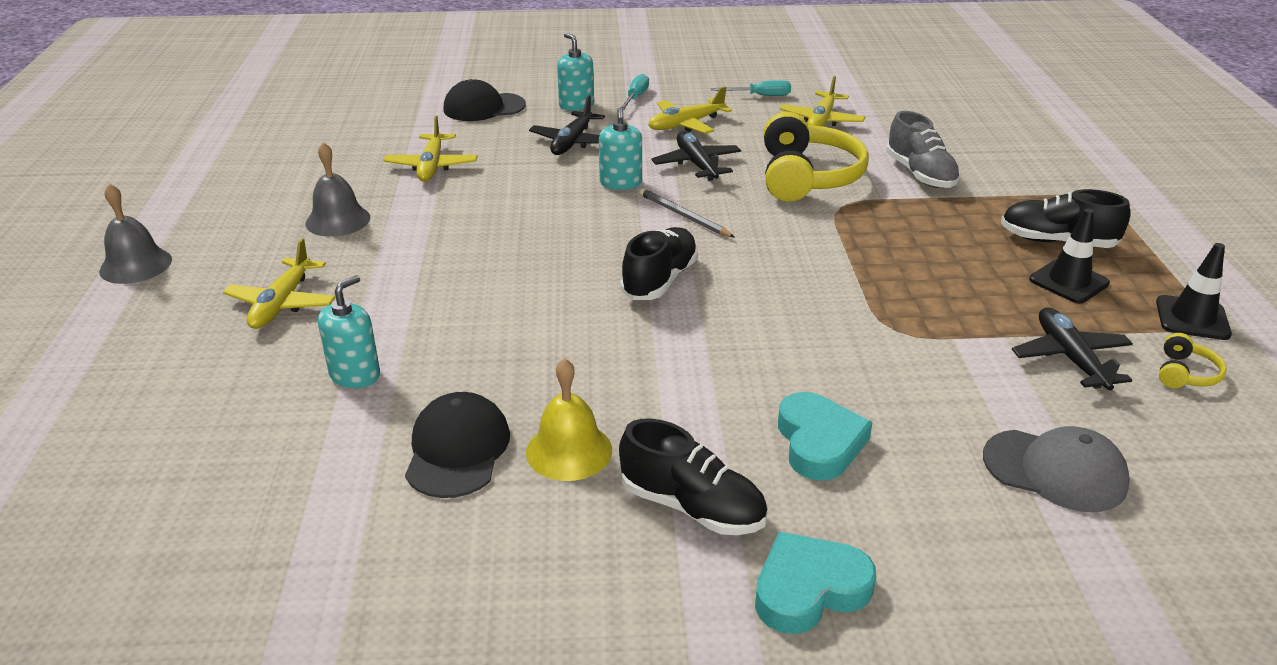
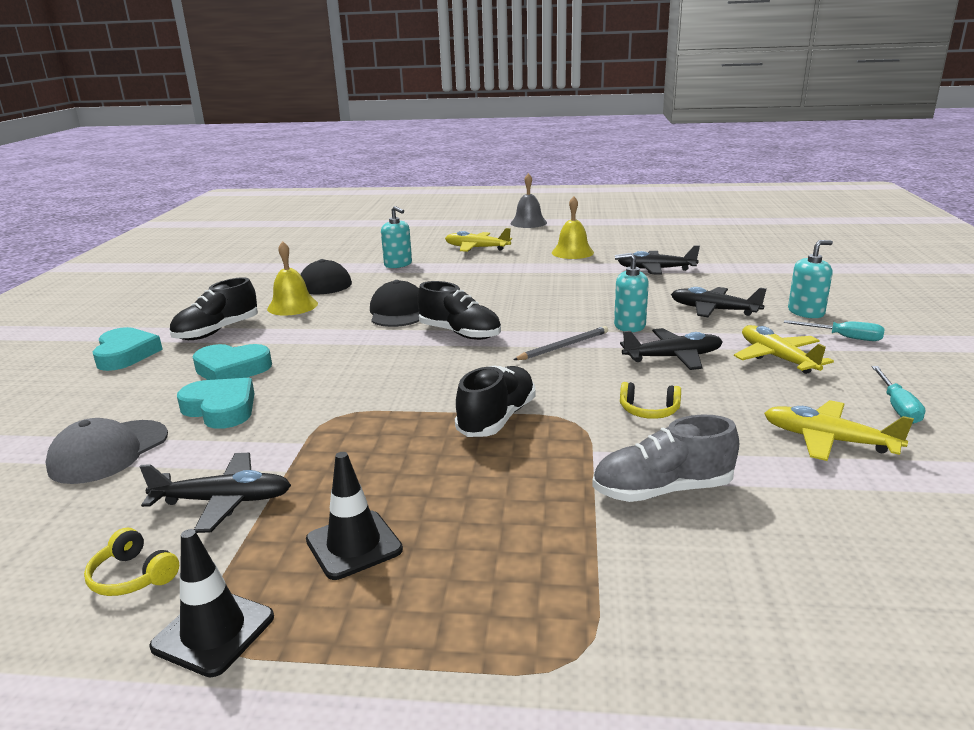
camera: 100 degrees right, 10 degrees down
(338, 220) = (572, 252): grey bell -> yellow bell
(431, 166) = (656, 269): yellow plane -> black plane
(484, 107) = (780, 281): black cap -> black cap (398, 311)
(806, 177) = (649, 410): yellow headphones -> yellow headphones, size x0.43
(921, 416) = (221, 409): none -> turquoise heart
(1057, 241) = (451, 566): black shoe -> black shoe (497, 418)

